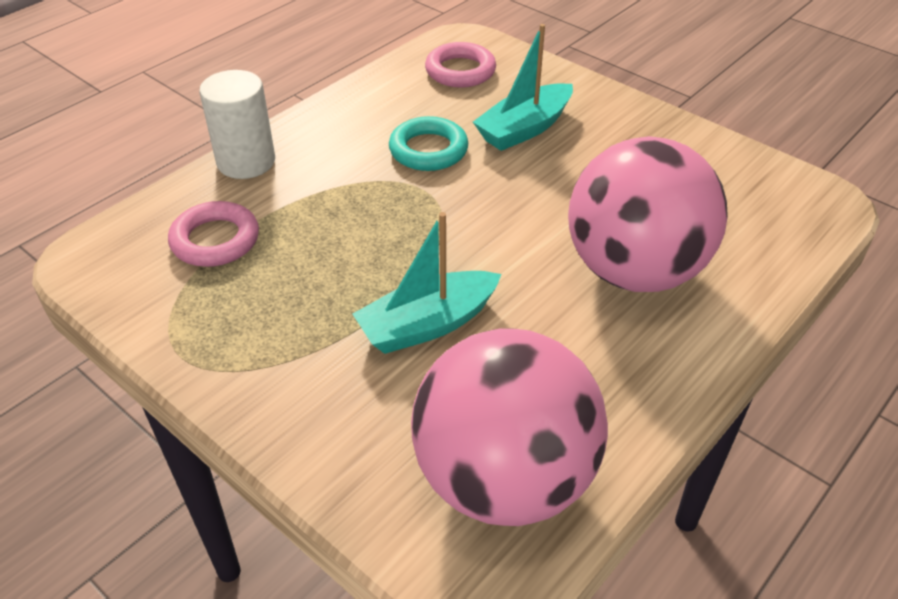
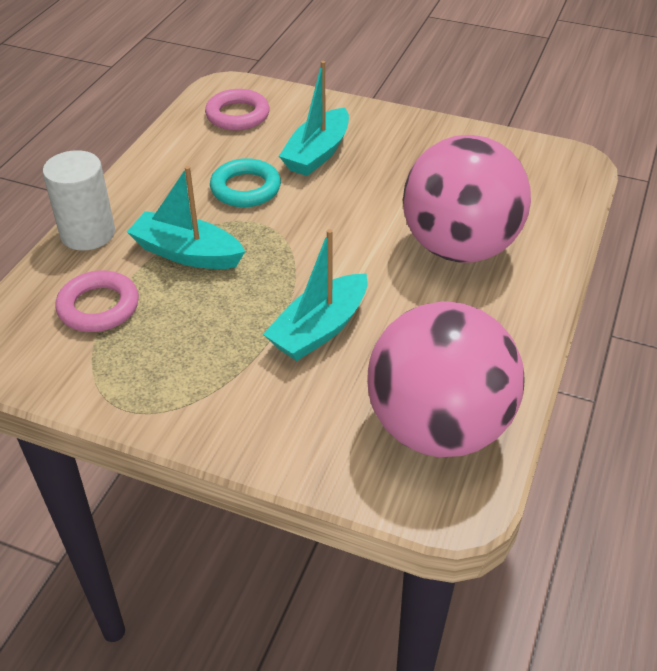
camera: 20 degrees left, 0 degrees up
(332, 205) = (187, 253): none -> turquoise boat

